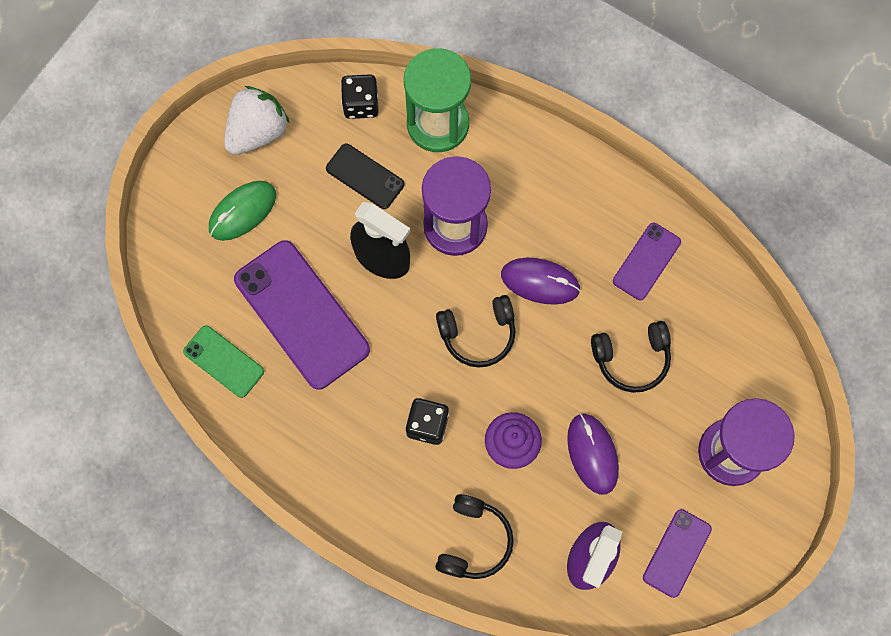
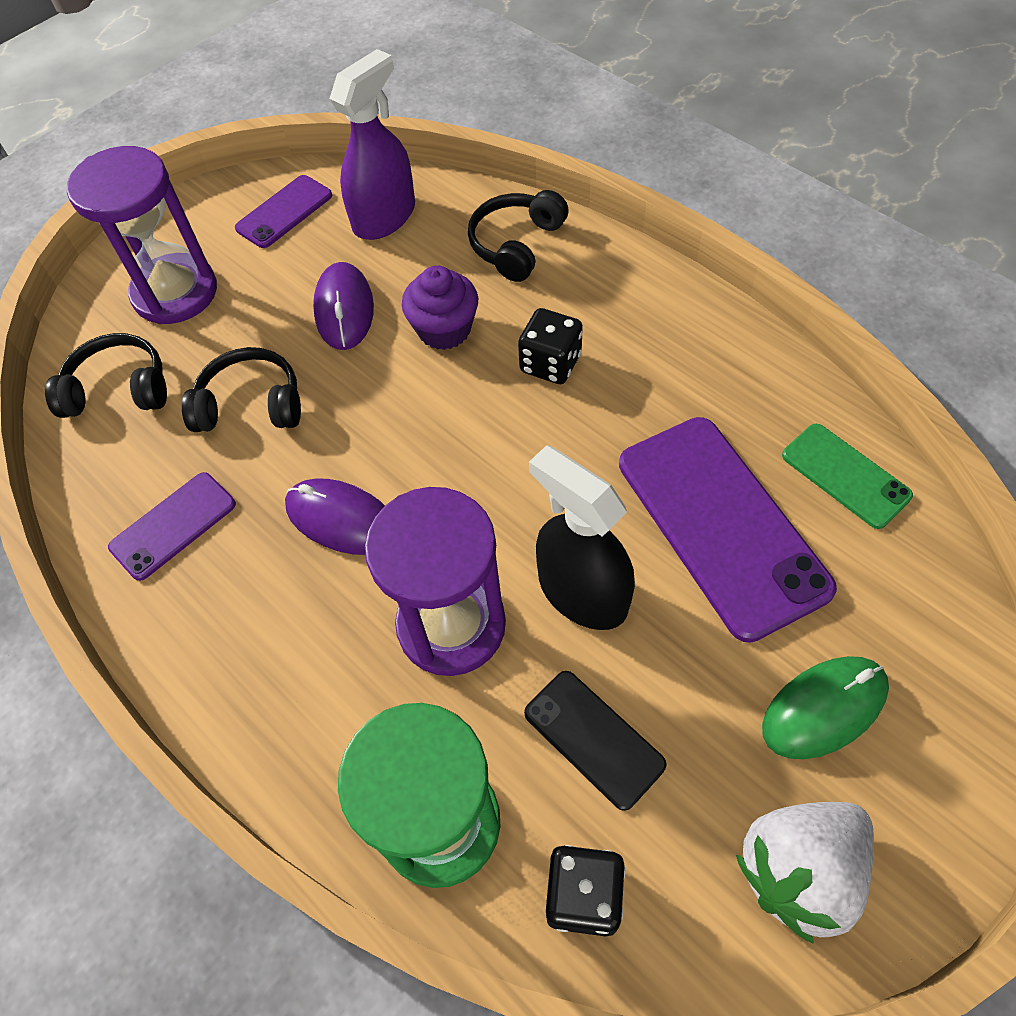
camera: 165 degrees left, 15 degrees down
(478, 334) = (454, 462): black headphones -> black headphones (119, 389)

